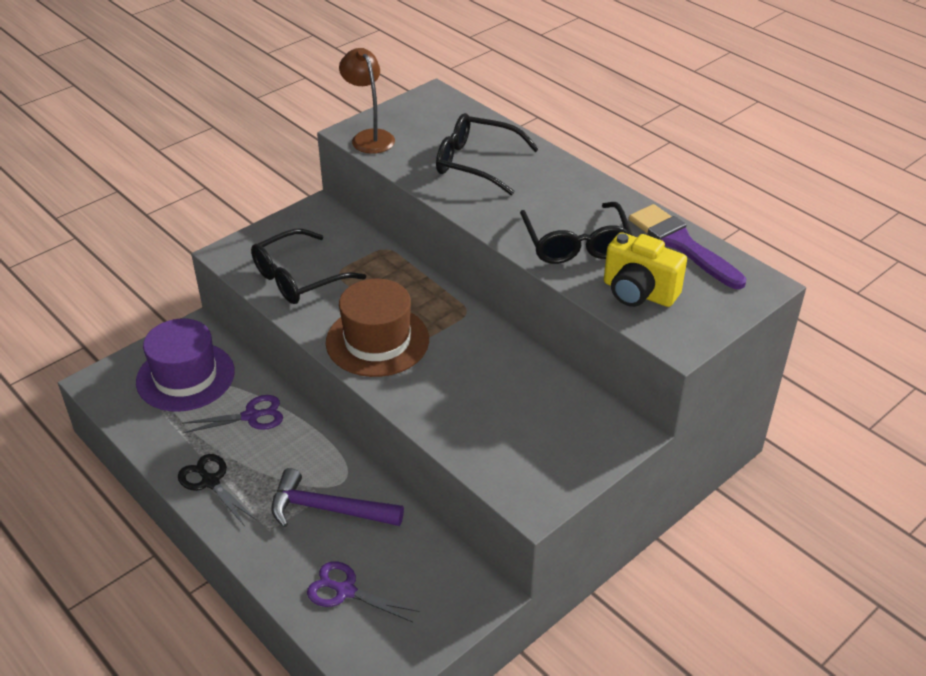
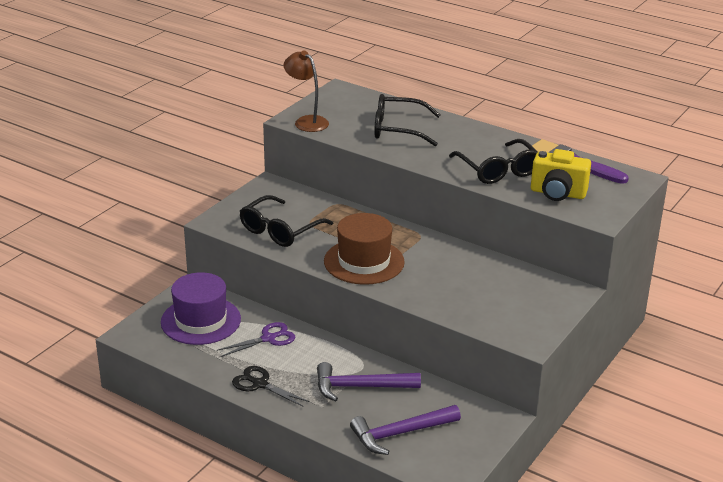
camera: 15 degrees left, 10 degrees down
(345, 591) = (400, 433): purple scissors -> purple hammer

